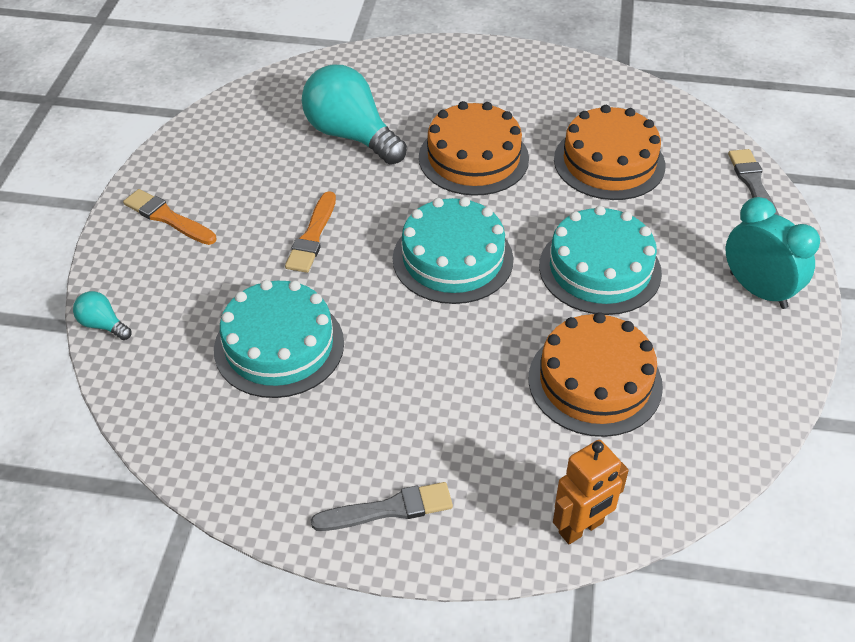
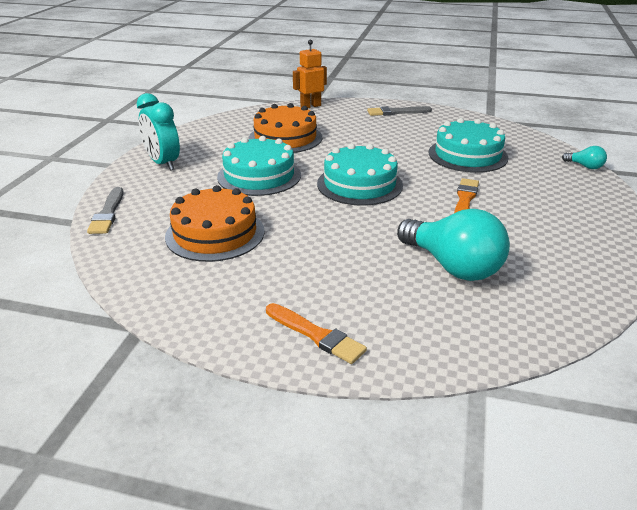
camera: 175 degrees left, 15 degrees down
(167, 217) = (586, 214): orange brush -> orange brush (316, 335)
(473, 158) = (334, 242): orange cake -> none

